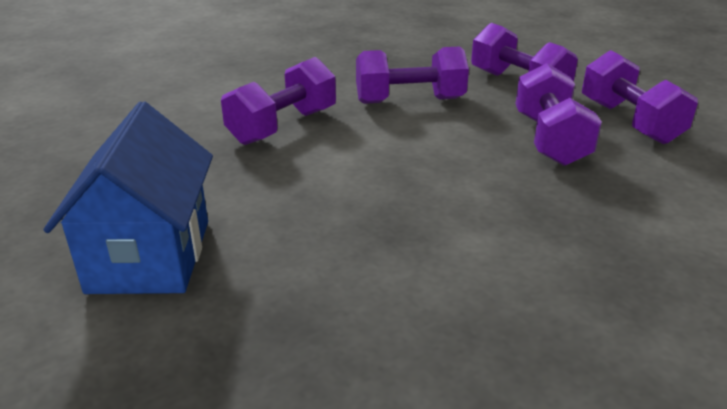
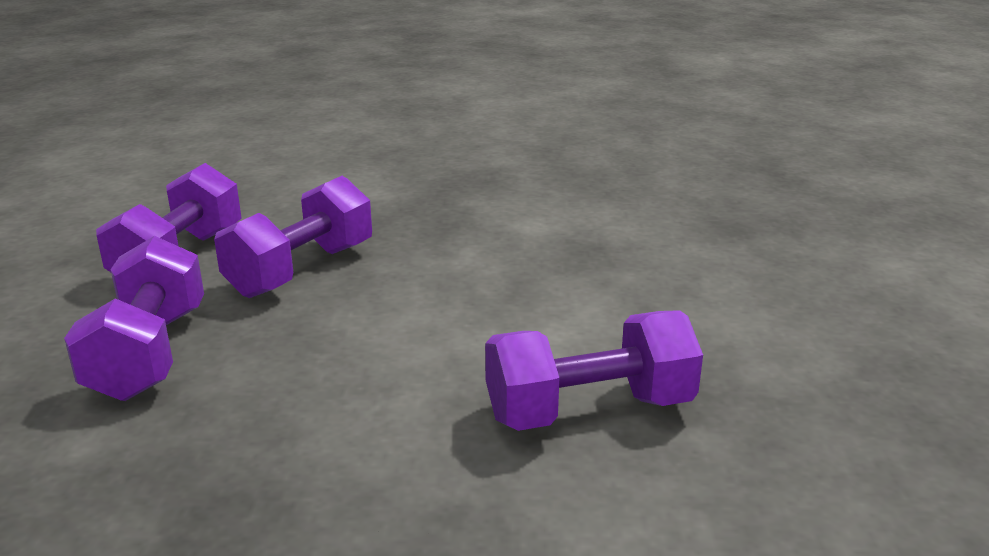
camera: 145 degrees left, 5 degrees down
(150, 255) = (835, 299): blue house -> none
(409, 101) = (346, 386): purple dumbbell -> none

